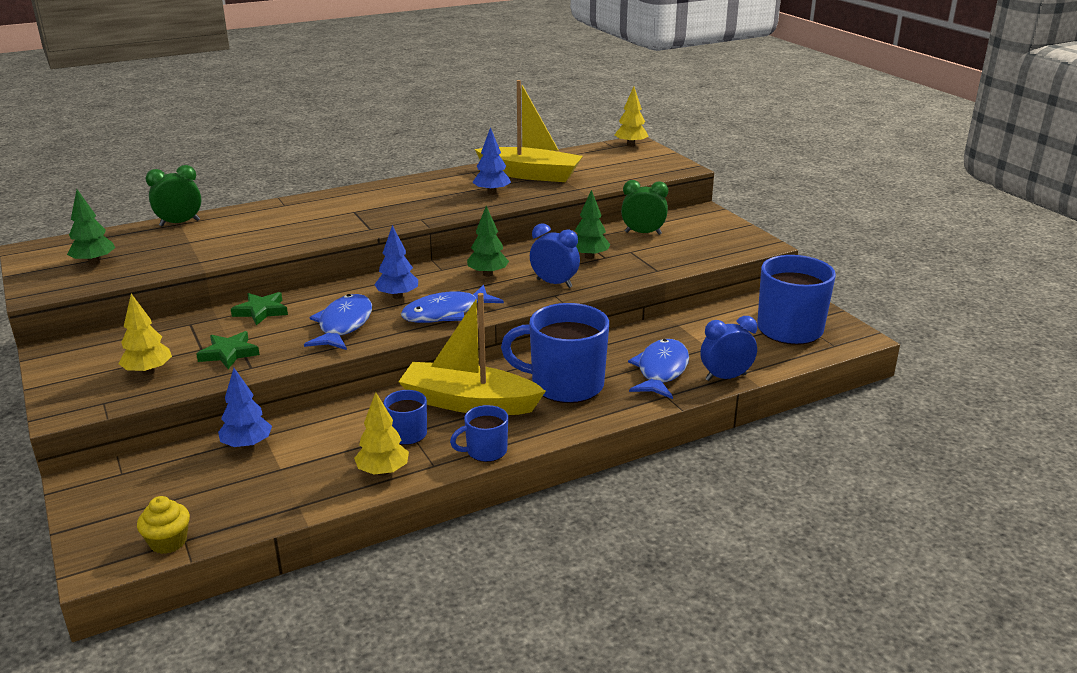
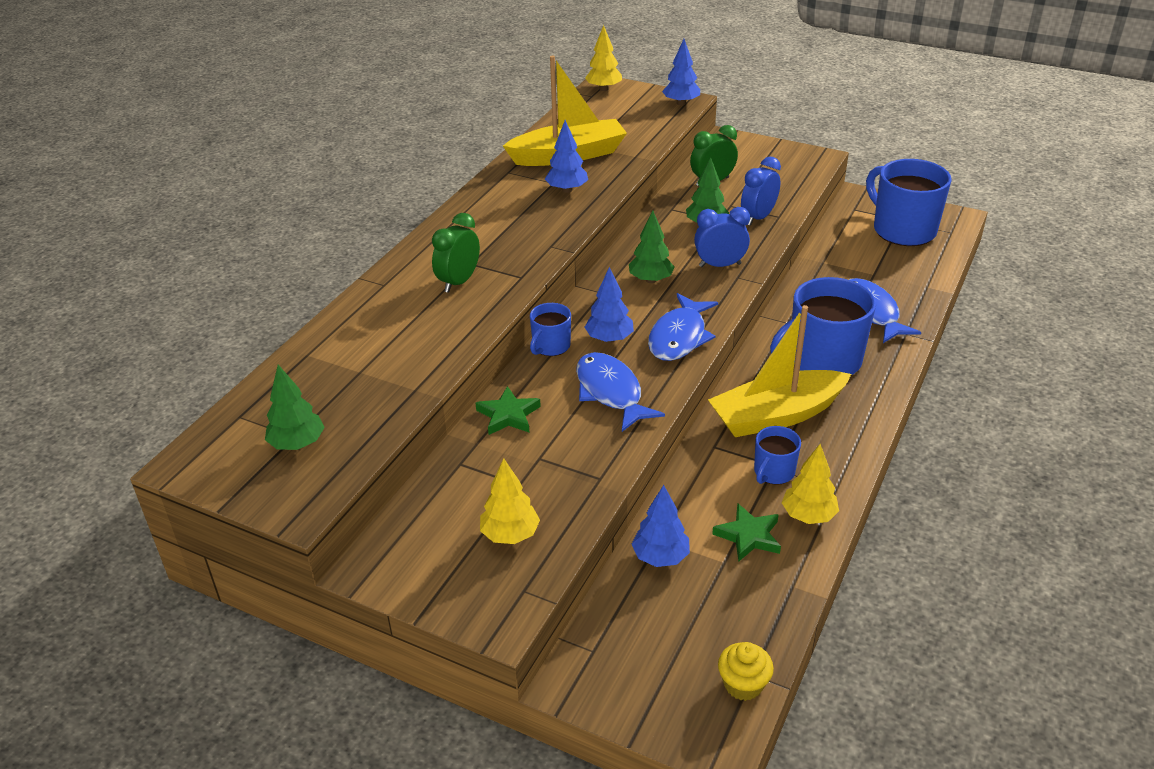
camera: 35 degrees left, 10 degrees up
(180, 223) = (306, 354): green clock -> green clock (459, 282)
(229, 353) = (555, 475): green star -> green star (748, 536)
(485, 451) = (854, 453): blue mug -> blue mug (550, 346)
(674, 168) = (681, 103): none -> blue tree
(725, 377) = (921, 296): blue clock -> blue clock (758, 218)

